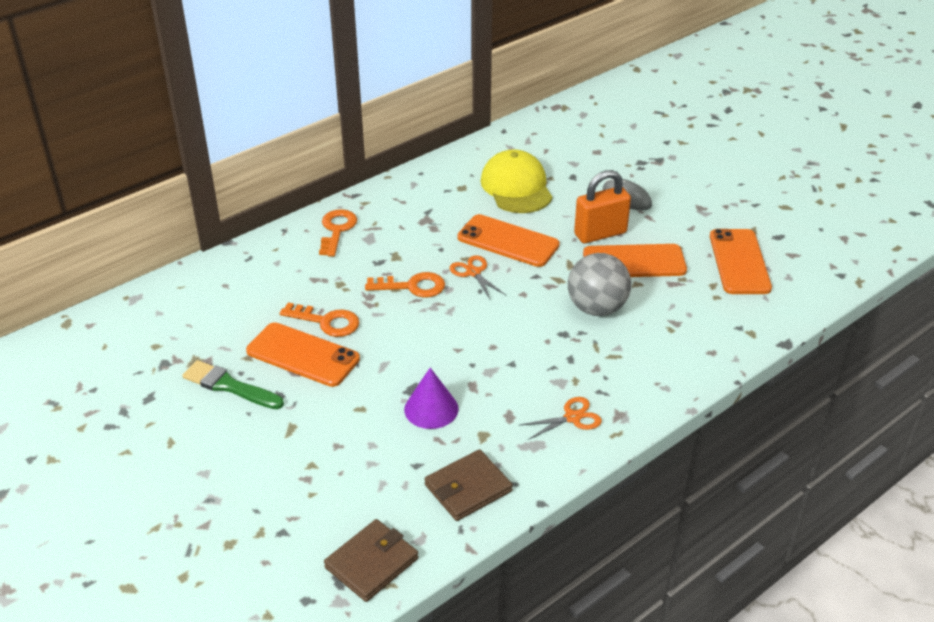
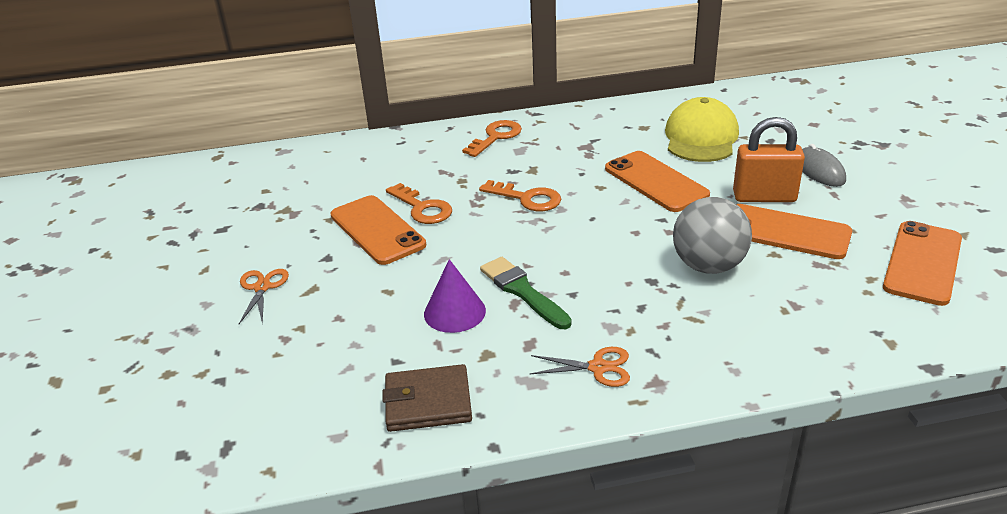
camera: 30 degrees right, 5 degrees down
(230, 386) = (293, 238): green brush -> green brush (523, 291)
(372, 563) = (271, 442): brown wallet -> none
(473, 272) = (598, 201): orange scissors -> orange scissors (262, 287)

